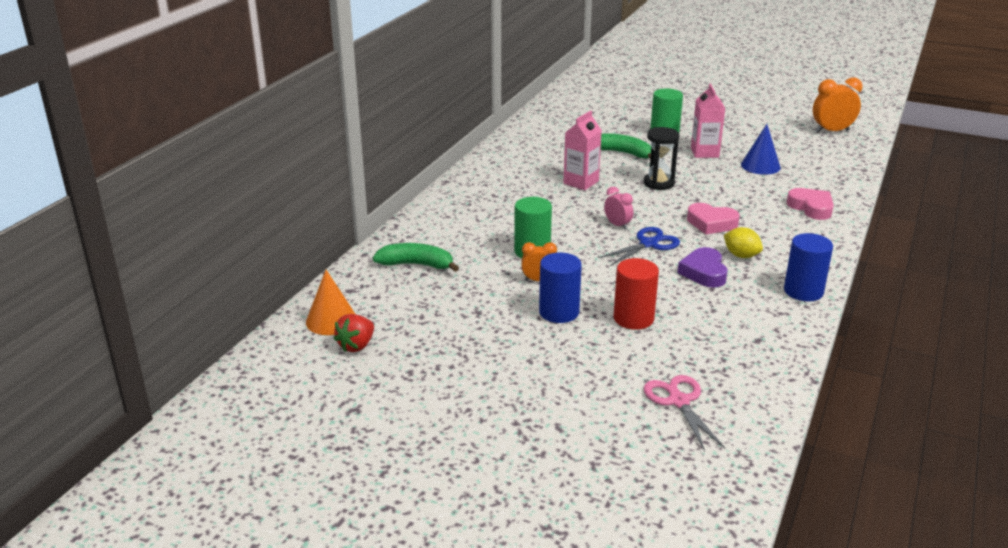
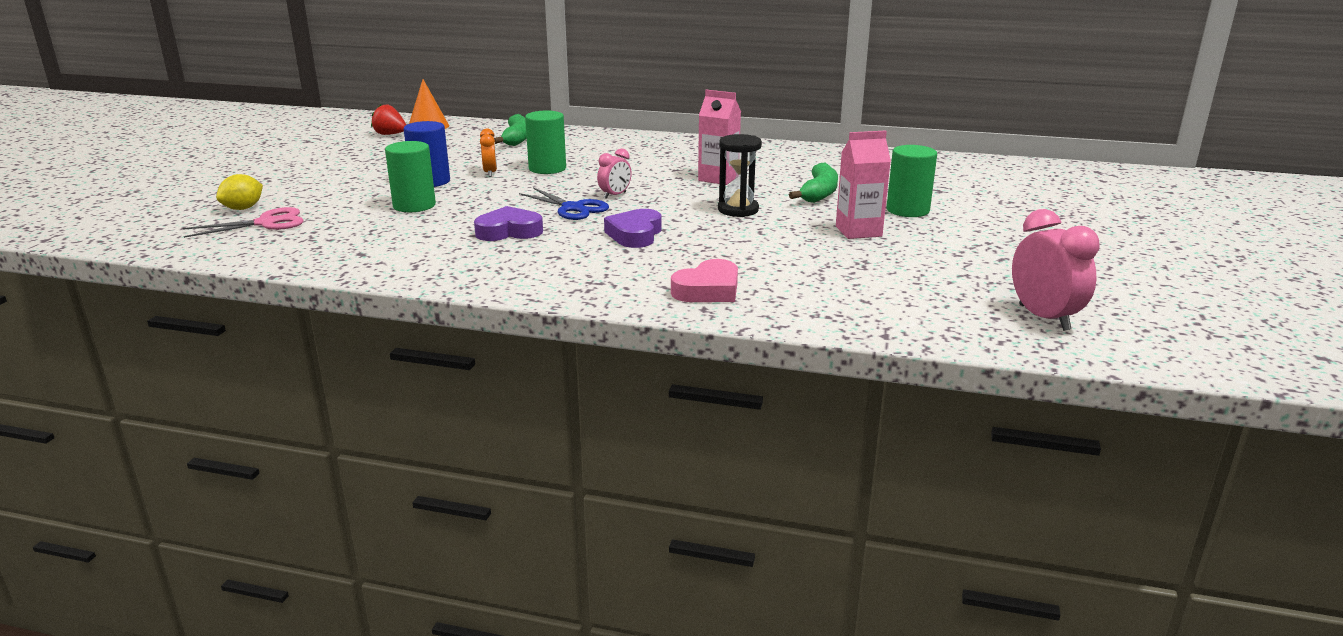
camera: 80 degrees right, 5 degrees down
(633, 318) = (414, 206): red cylinder -> green cylinder
(711, 223) = (635, 234): pink heart -> purple heart
(741, 255) = (552, 248): yellow lemon -> yellow lemon (243, 208)
(760, 166) = (838, 262): blue cone -> none
(803, 291) = (463, 277): blue cylinder -> none
(832, 131) = (1044, 318): orange clock -> pink clock

